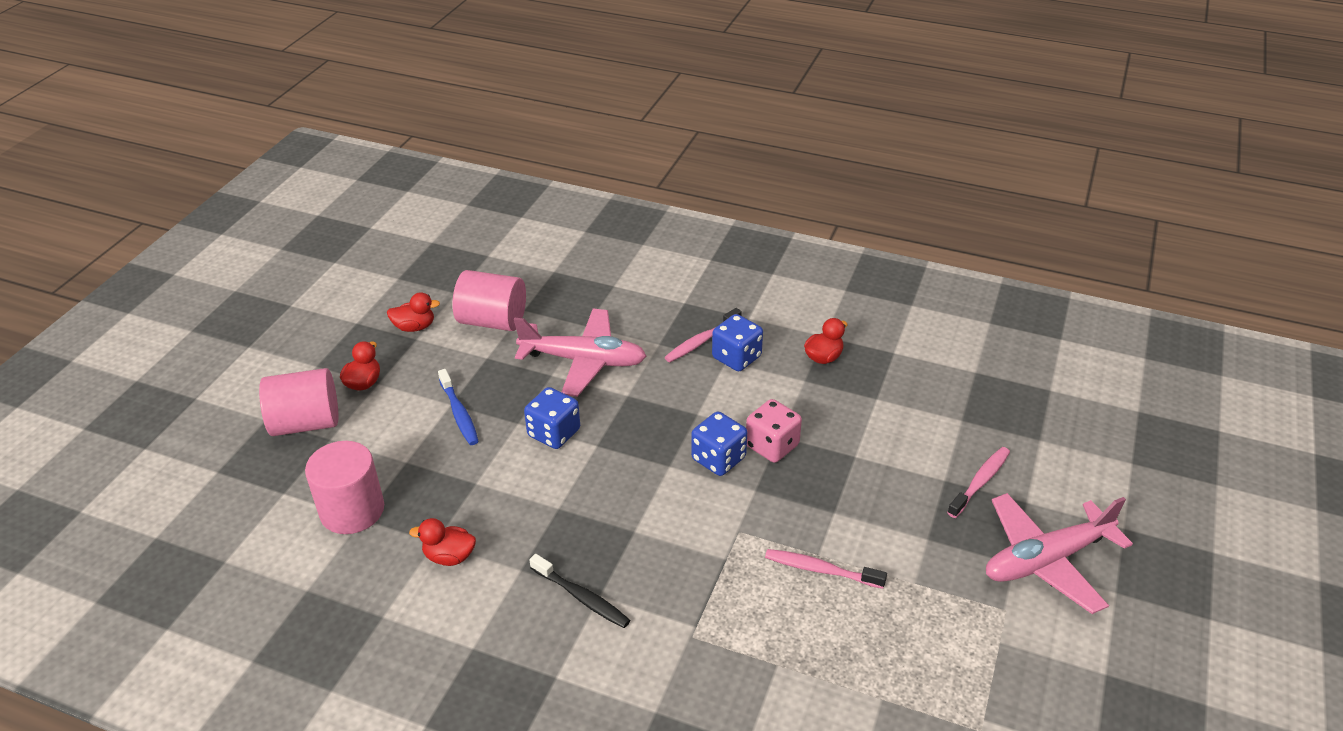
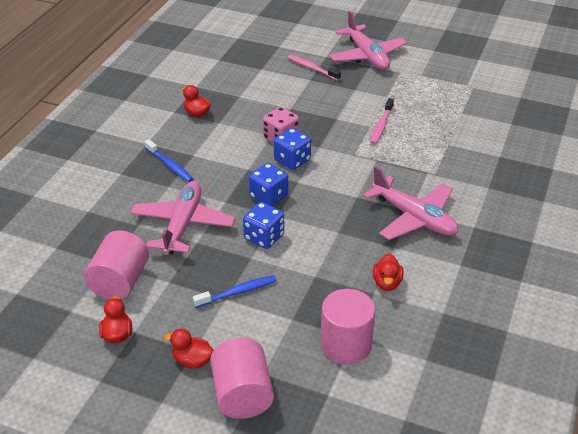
camera: 90 degrees left, 0 degrees up
(582, 597) = (414, 218): black toothbrush -> pink plane
(701, 341) = (170, 165): pink toothbrush -> blue toothbrush
(736, 357) = (191, 150): blue dice -> blue dice (268, 197)

